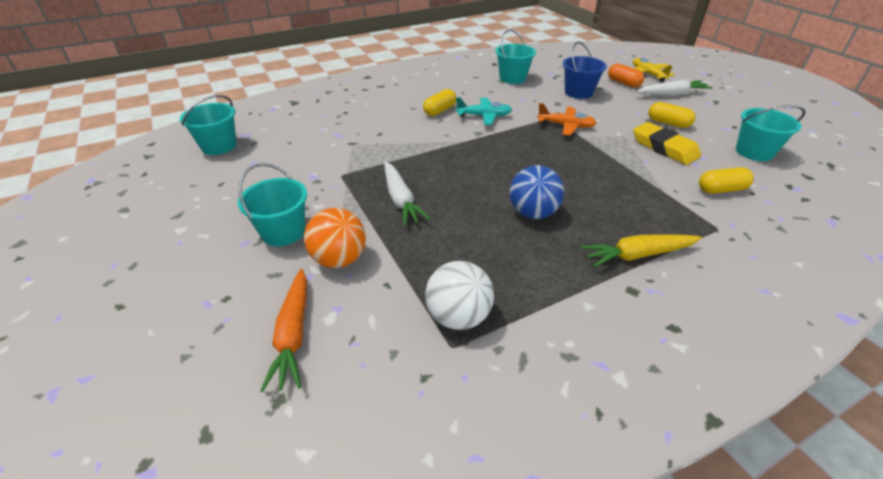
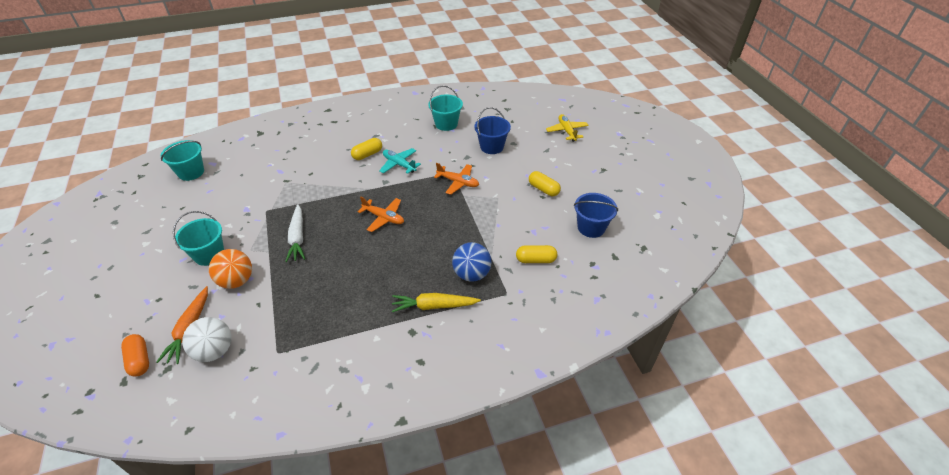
camera: 10 degrees right, 5 degrees up
(458, 316) = (291, 333): white ball -> white ball (215, 351)
(484, 116) = (399, 164): turquoise plane -> turquoise plane turned 150 degrees counterclockwise
(501, 167) = (384, 218): none -> orange plane
(533, 213) = (383, 262): blue ball -> blue ball (471, 274)
(623, 83) = (538, 139): orange capsule -> orange capsule (139, 360)
(664, 148) = (521, 214): yellow eraser -> none
(672, 94) = (570, 157): white carrot -> none
(754, 152) = (591, 227): turquoise bucket -> blue bucket

